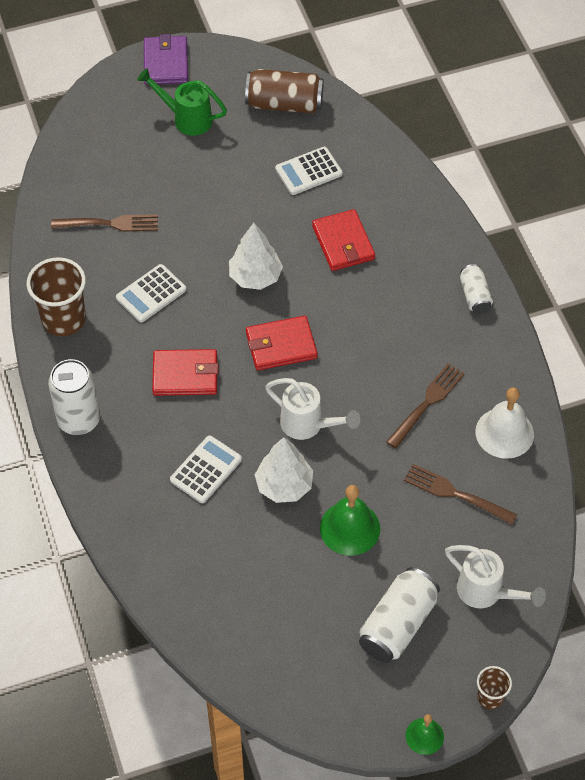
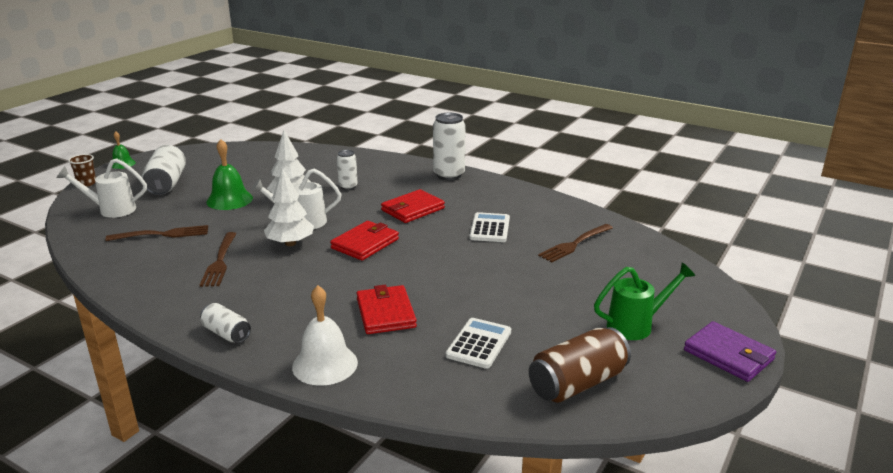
camera: 140 degrees right, 30 degrees down
(63, 319) = (523, 199): brown cup -> none
(206, 470) = (348, 186): white calculator -> white can
(255, 277) = (431, 265): white tree -> white tree (290, 243)
(343, 243) = (385, 313): red wallet -> red wallet turned 45 degrees clockwise
(504, 433) = (140, 272): white bell -> white bell (325, 364)

